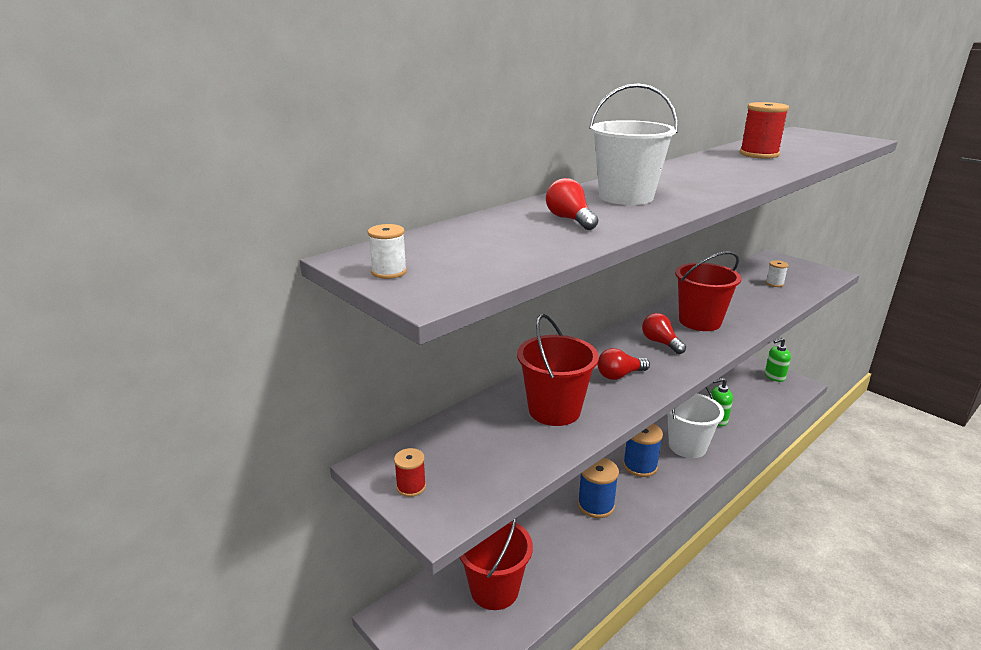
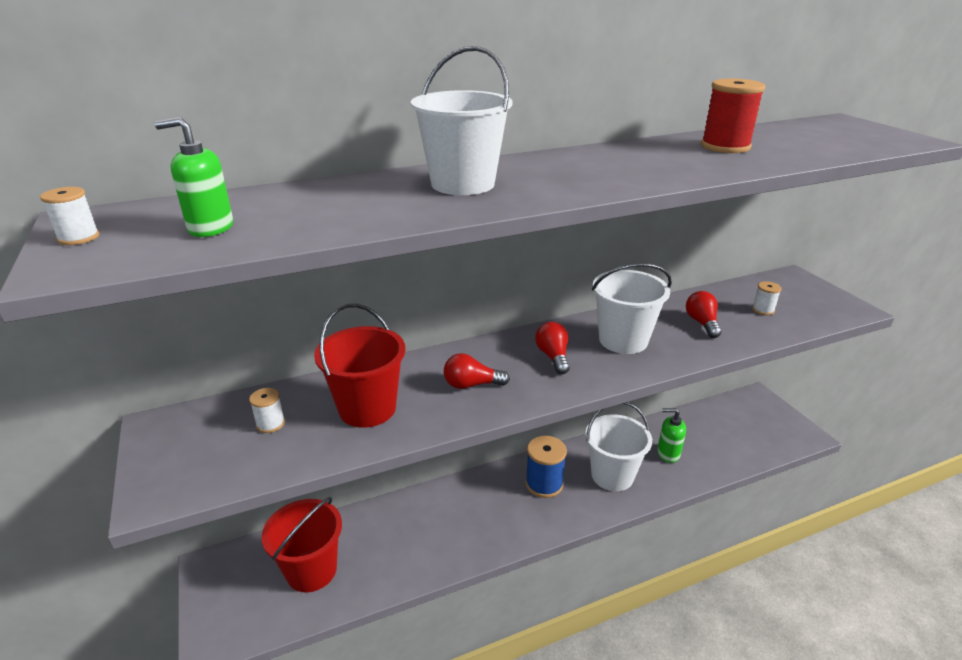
camera: 20 degrees right, 5 degrees up
(411, 487) = (163, 455): red spool -> none
(483, 440) = (270, 424): none -> white spool
(570, 219) = (353, 203): red light bulb -> red light bulb (702, 323)
(596, 505) = (468, 513): blue spool -> none
(700, 321) = (623, 340): red bucket -> white bucket
(774, 377) = (777, 419): green soap dispenser -> green soap dispenser (210, 228)

